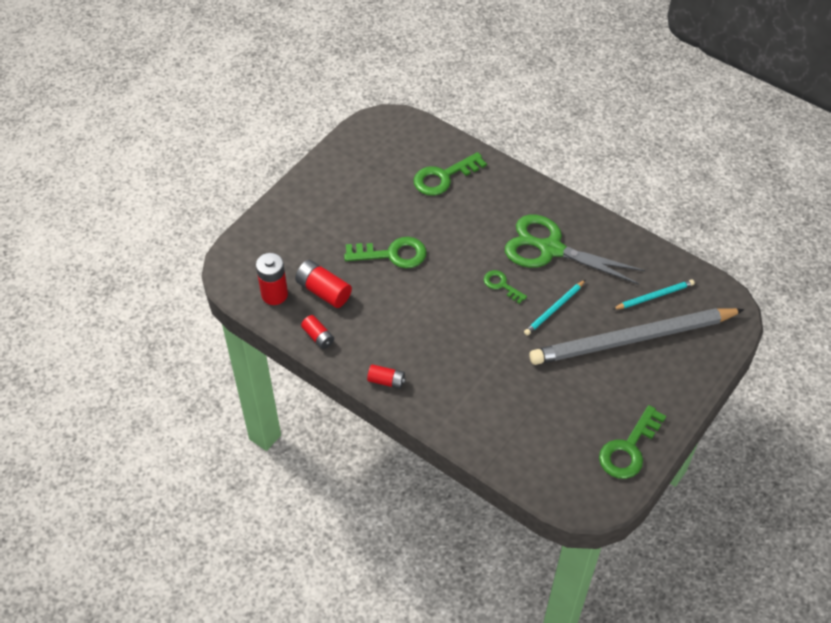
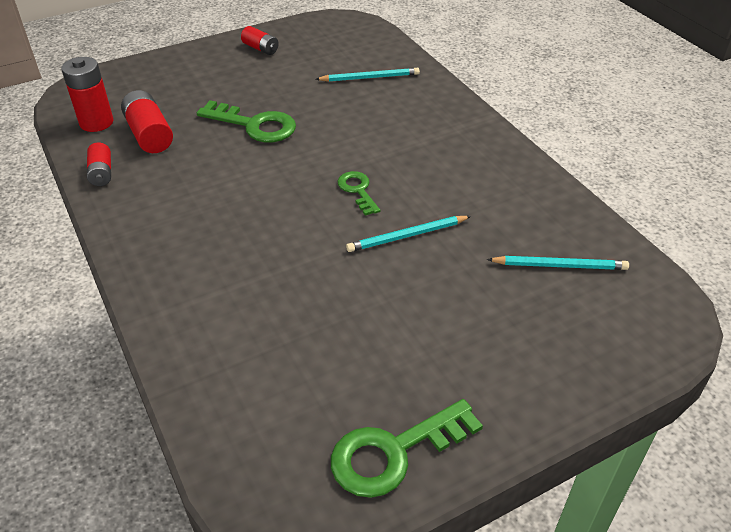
camera: 25 degrees right, 10 degrees down
(386, 381) = (133, 241): red battery -> red battery (260, 48)
(443, 177) = (370, 77): green key -> turquoise pencil
(550, 249) = (447, 173): green scissors -> none
(632, 339) = (495, 306): grey pencil -> none

